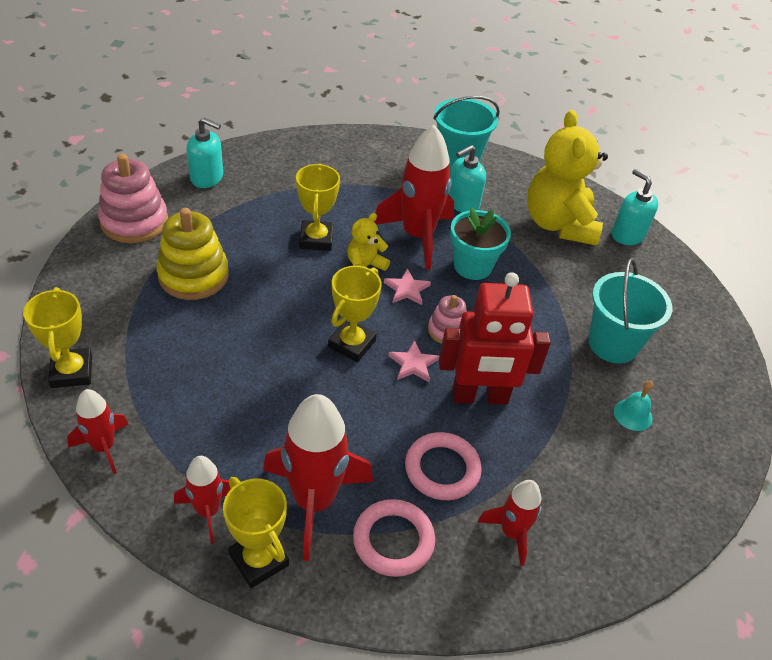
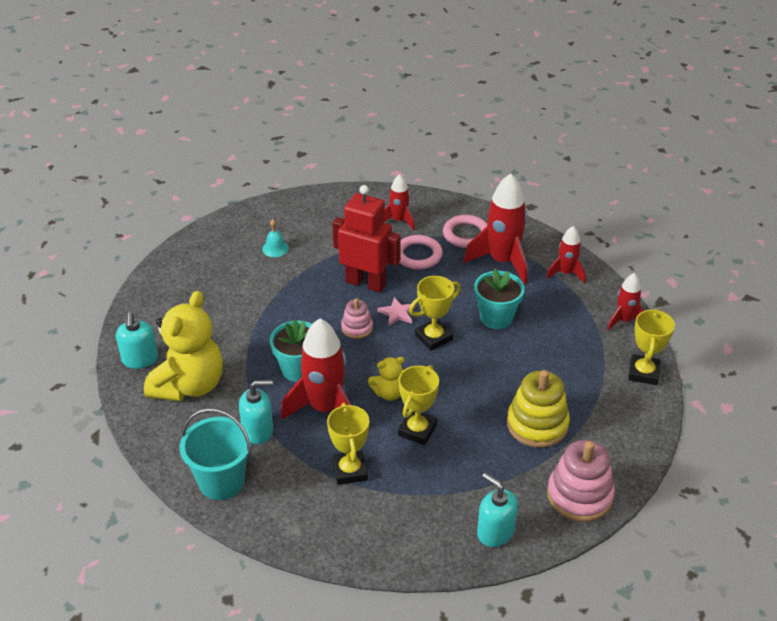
camera: 150 degrees left, 5 degrees down
(259, 560) = (543, 246): yellow trophy -> yellow trophy (350, 471)
(286, 396) = (496, 317): none -> turquoise flower pot
(407, 289) = (366, 365): pink star -> none
(613, 344) = (244, 287): turquoise bucket -> none

